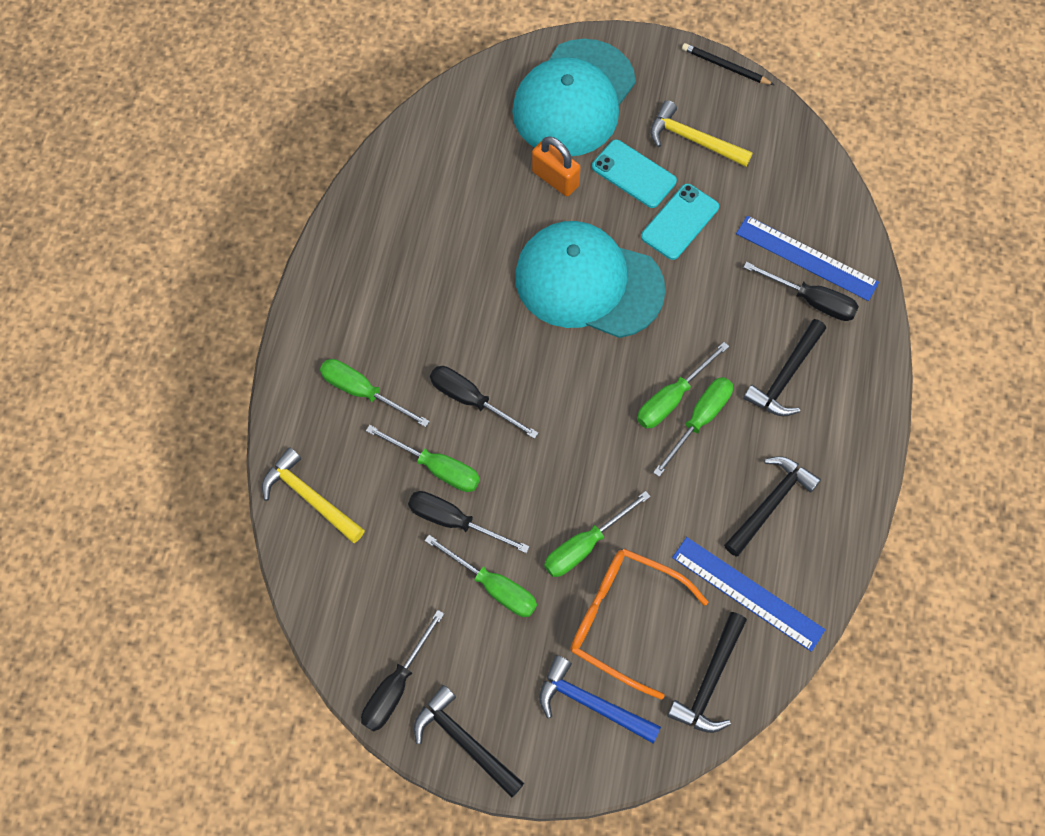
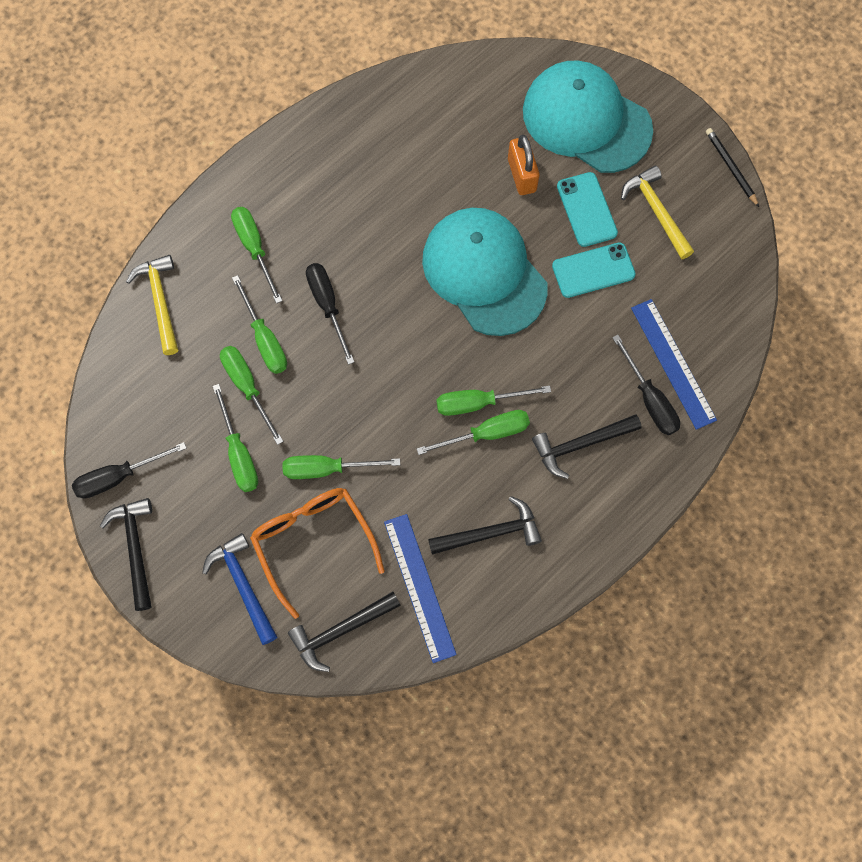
camera: 35 degrees right, 5 degrees up
(454, 521) = (247, 387): black screwdriver -> green screwdriver
(574, 98) = (586, 120): turquoise cap -> turquoise cap turned 60 degrees clockwise

